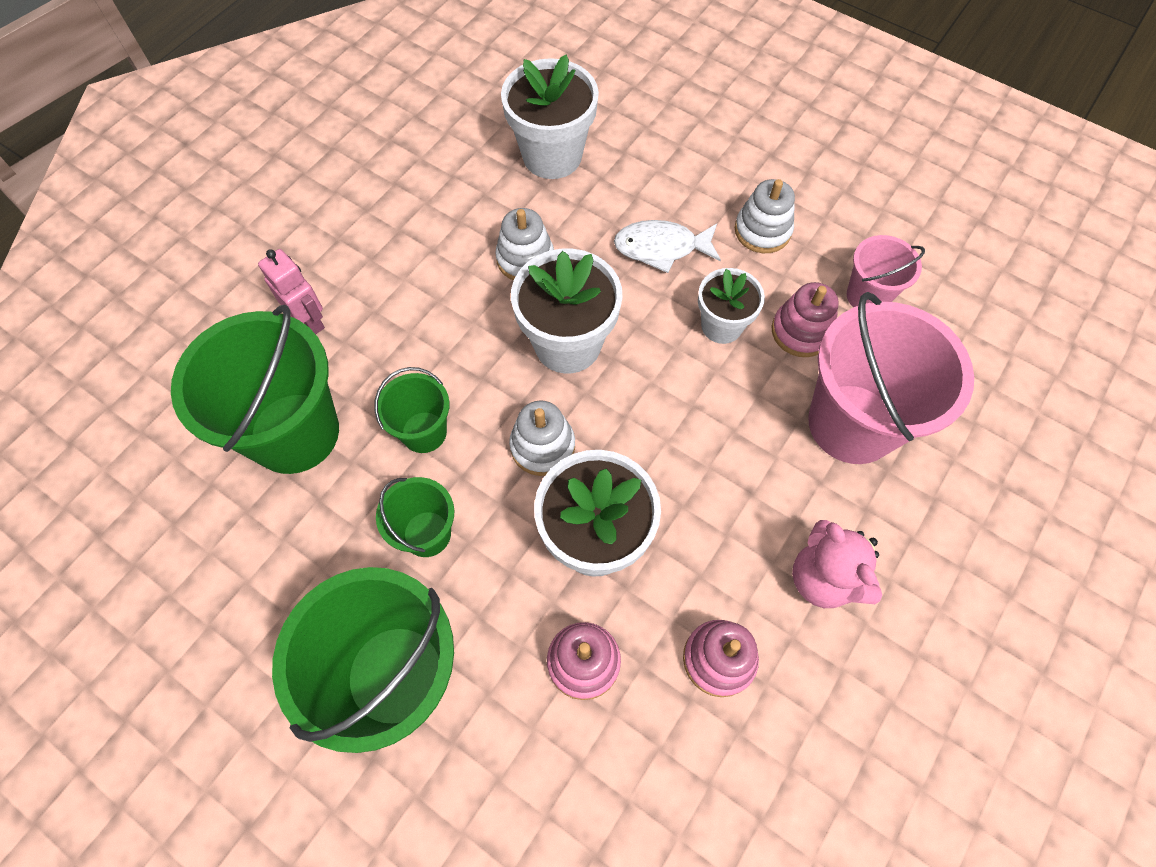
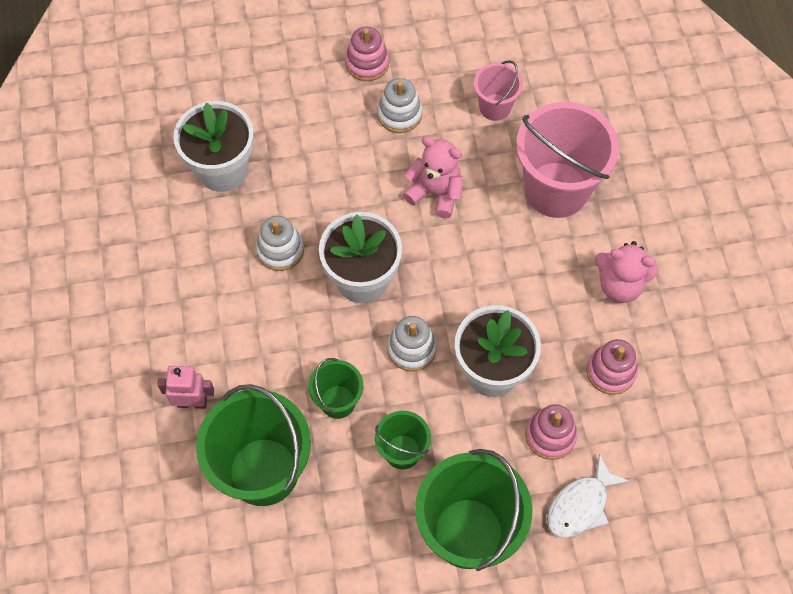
camera: 45 degrees left, 0 degrees up
(661, 248) = (353, 174): white fish -> white fish (581, 505)
(721, 326) = (435, 193): white flower pot -> pink teddy bear
(801, 331) = (481, 159): pink stacking toy -> pink stacking toy (367, 63)

